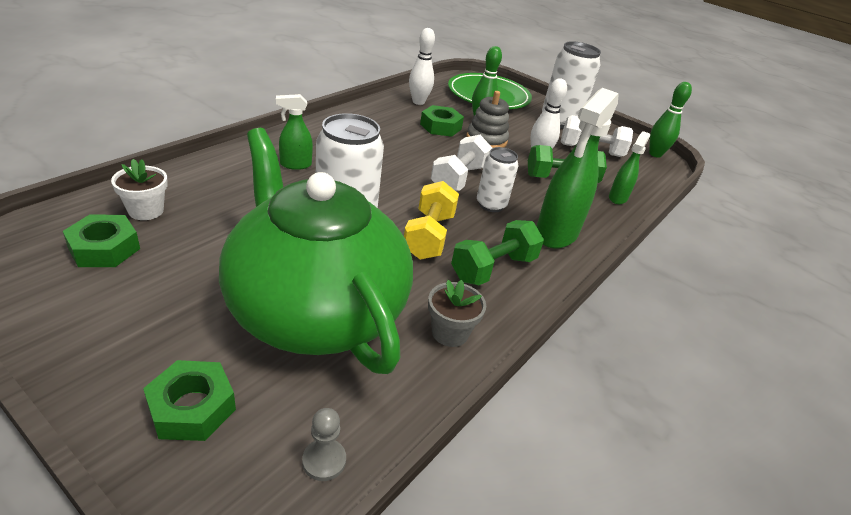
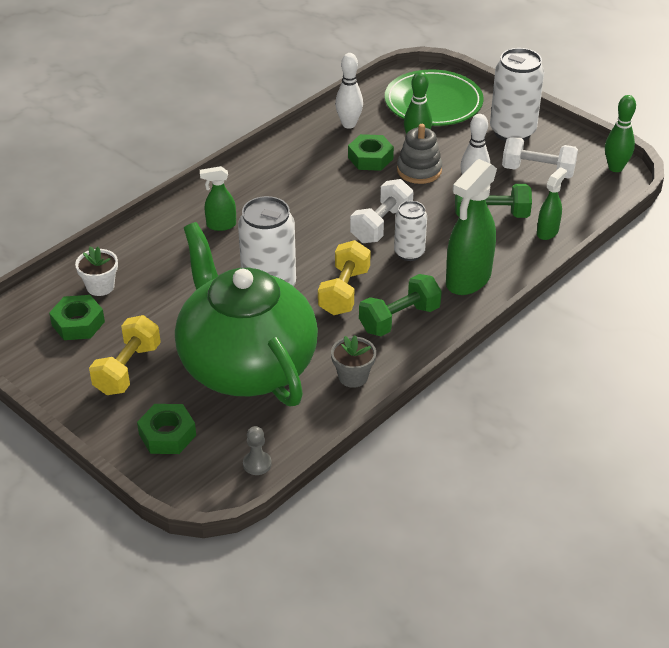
camera: 10 degrees right, 5 degrees up
(155, 309) = (127, 369): none -> yellow dumbbell

